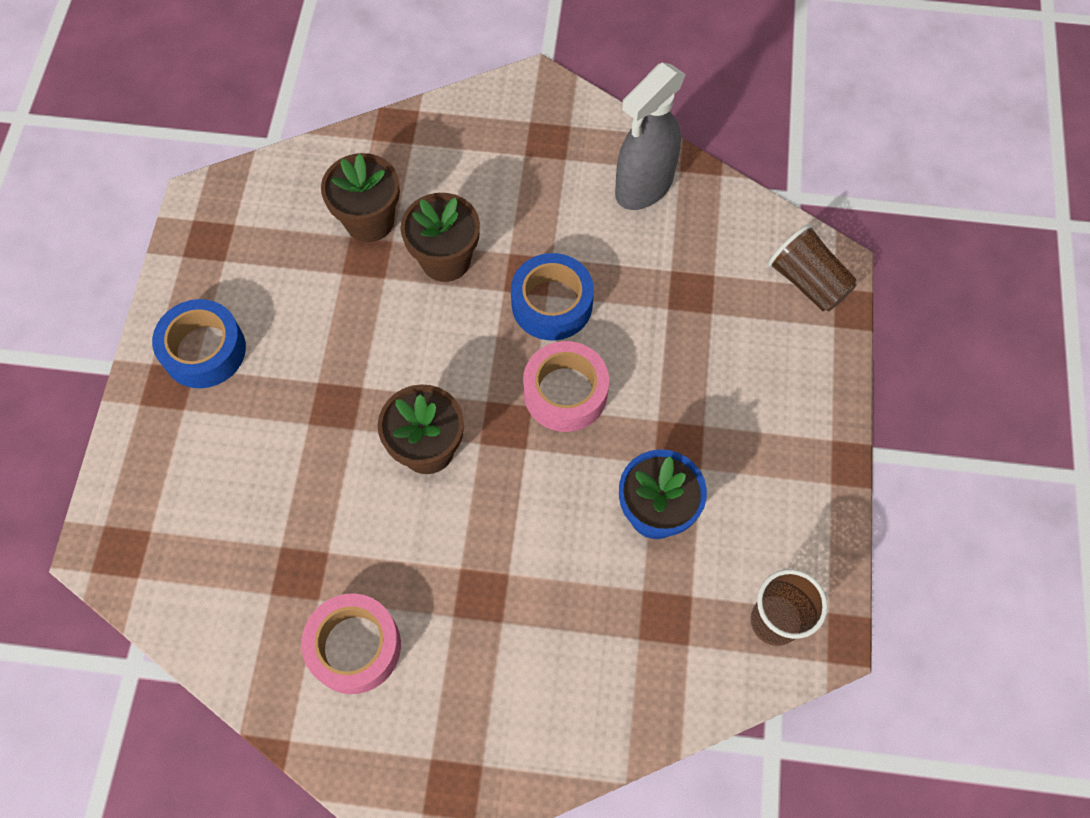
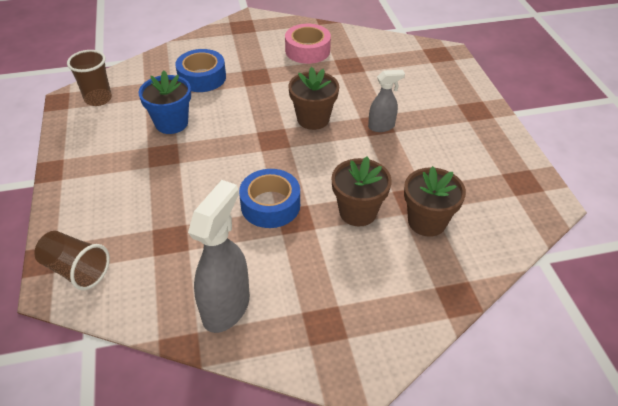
camera: 160 degrees right, 20 degrees down
(204, 350) = (470, 129): blue tape -> blue tape (202, 77)
(331, 398) = (381, 126): none -> grey spray bottle
(565, 392) = (243, 161): pink tape -> none

